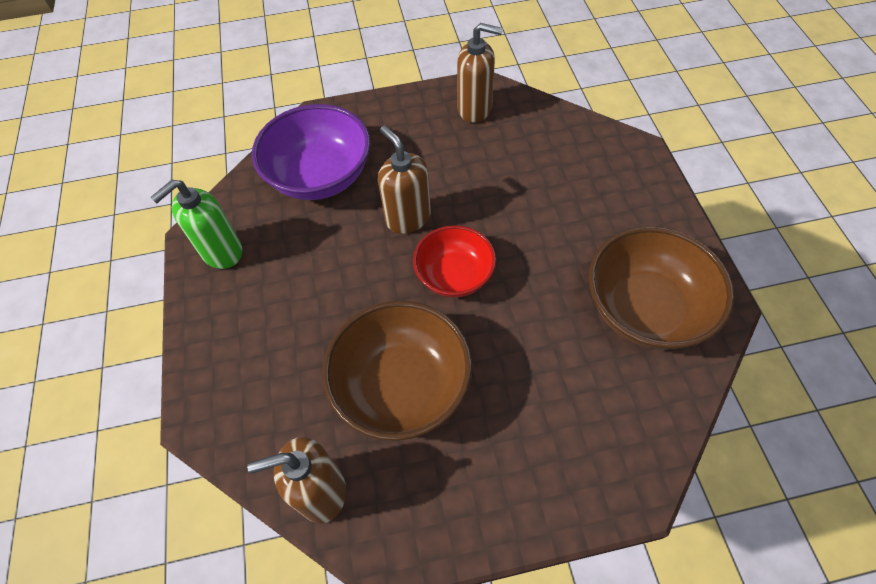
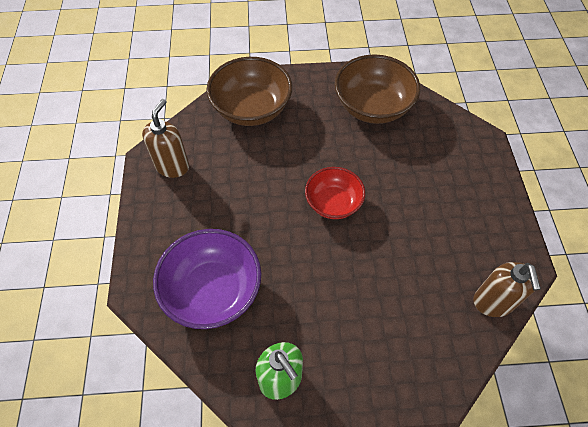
camera: 85 degrees left, 0 degrees up
(402, 386) = (418, 246): brown bowl -> brown bowl (251, 109)
(408, 218) = (274, 227): brown soap dispenser -> none

